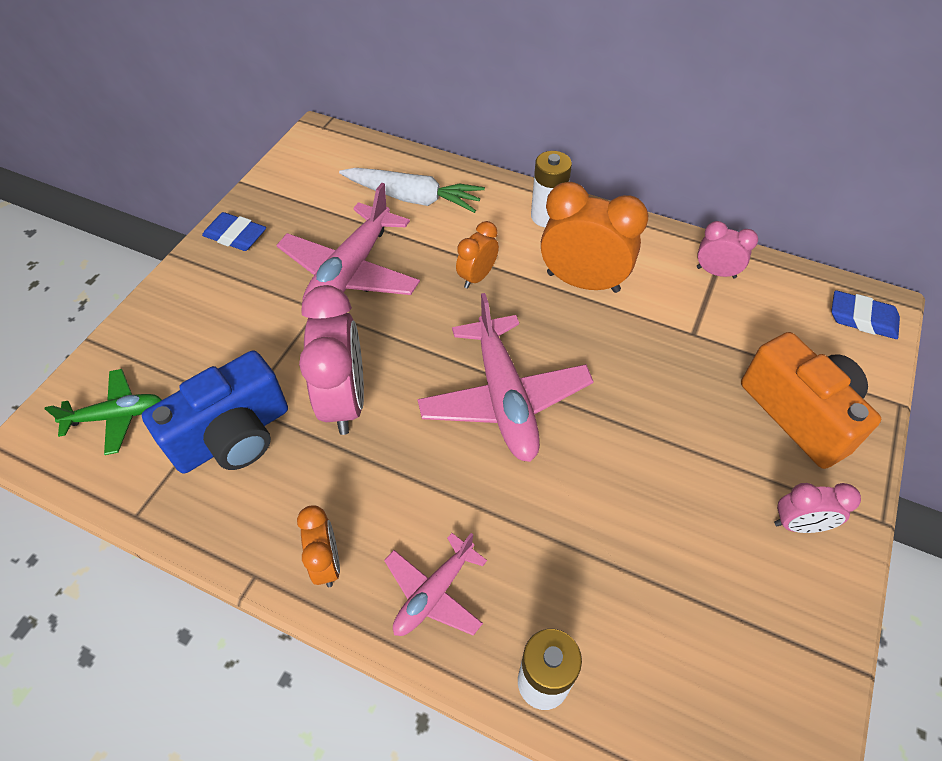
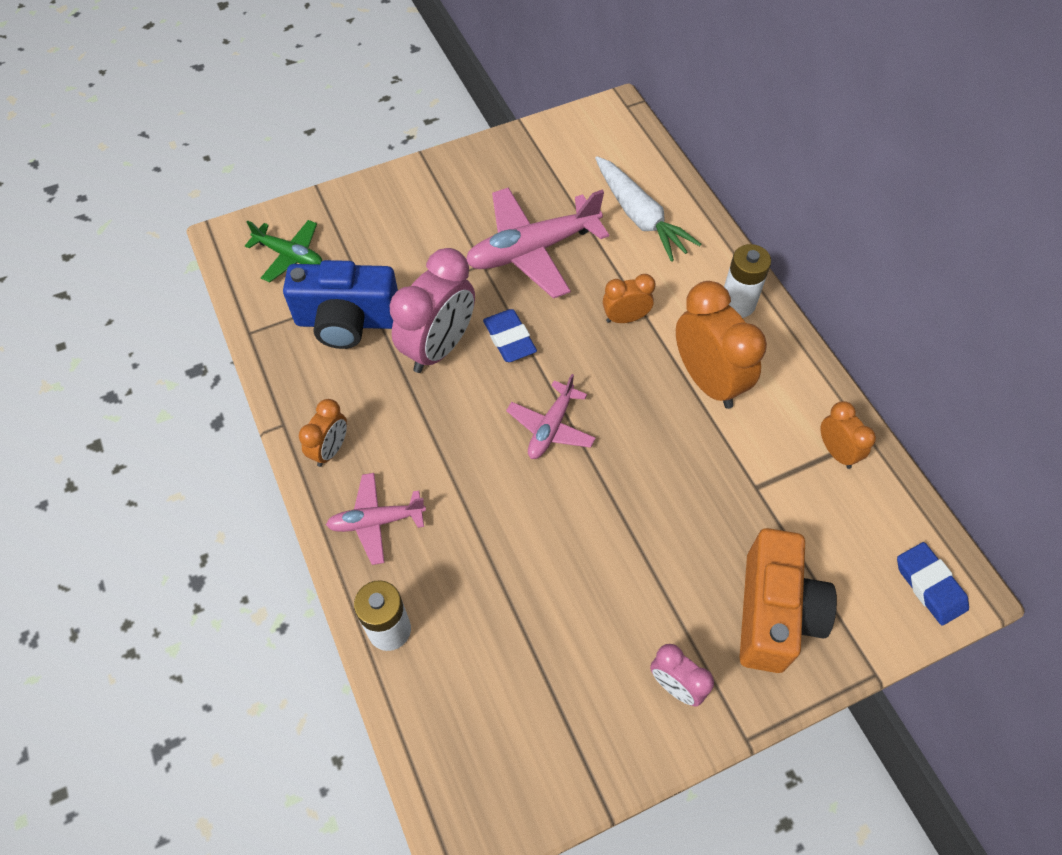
camera: 40 degrees right, 5 degrees up
(235, 236) = (476, 165): blue eraser -> blue eraser (509, 339)
(504, 398) = (551, 427): pink plane -> pink plane, size x0.57
(716, 272) = (836, 452): pink clock -> orange clock

